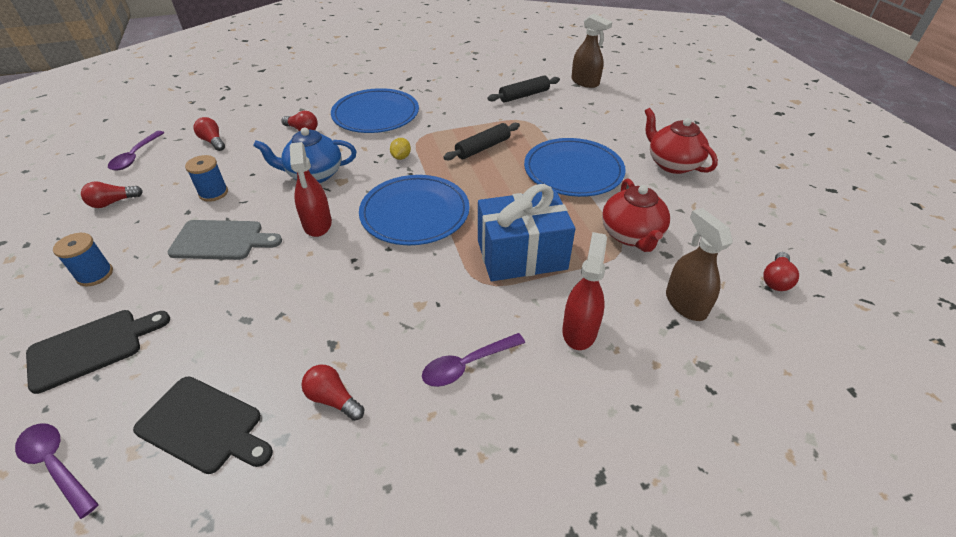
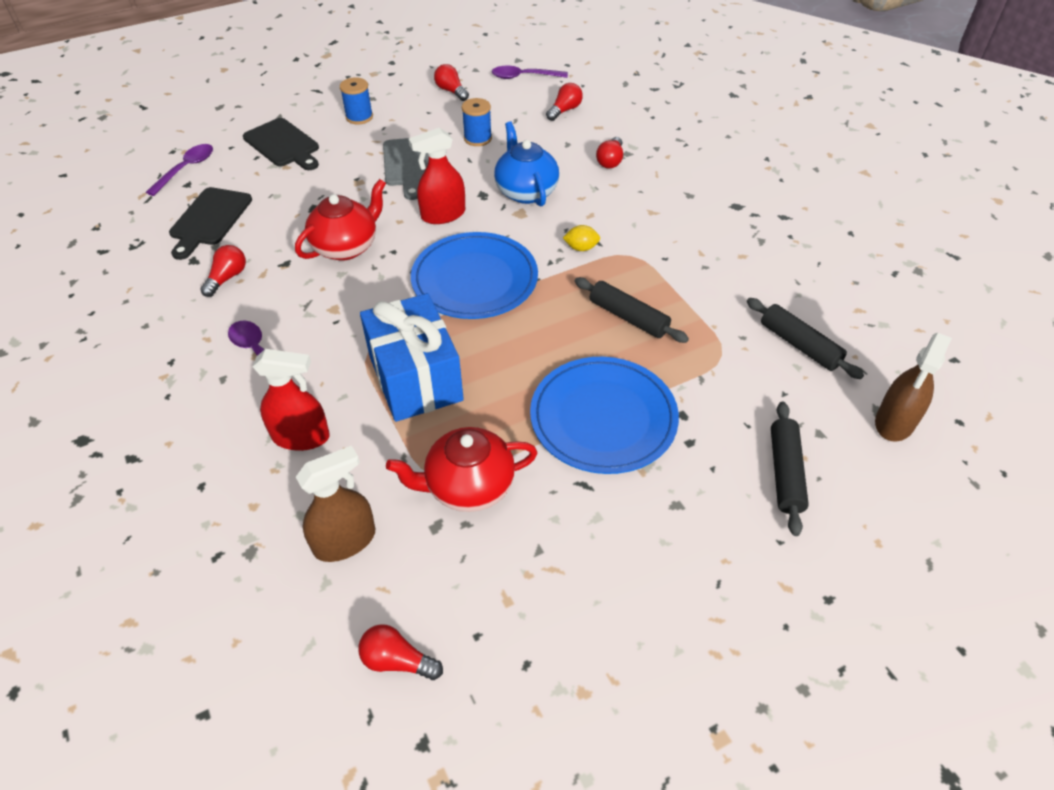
camera: 80 degrees right, 5 degrees up
(376, 114) = (670, 207): blue plate -> none
(618, 118) = (785, 472): none -> black rolling pin
(672, 164) = (663, 547): red teapot -> red teapot (346, 247)

